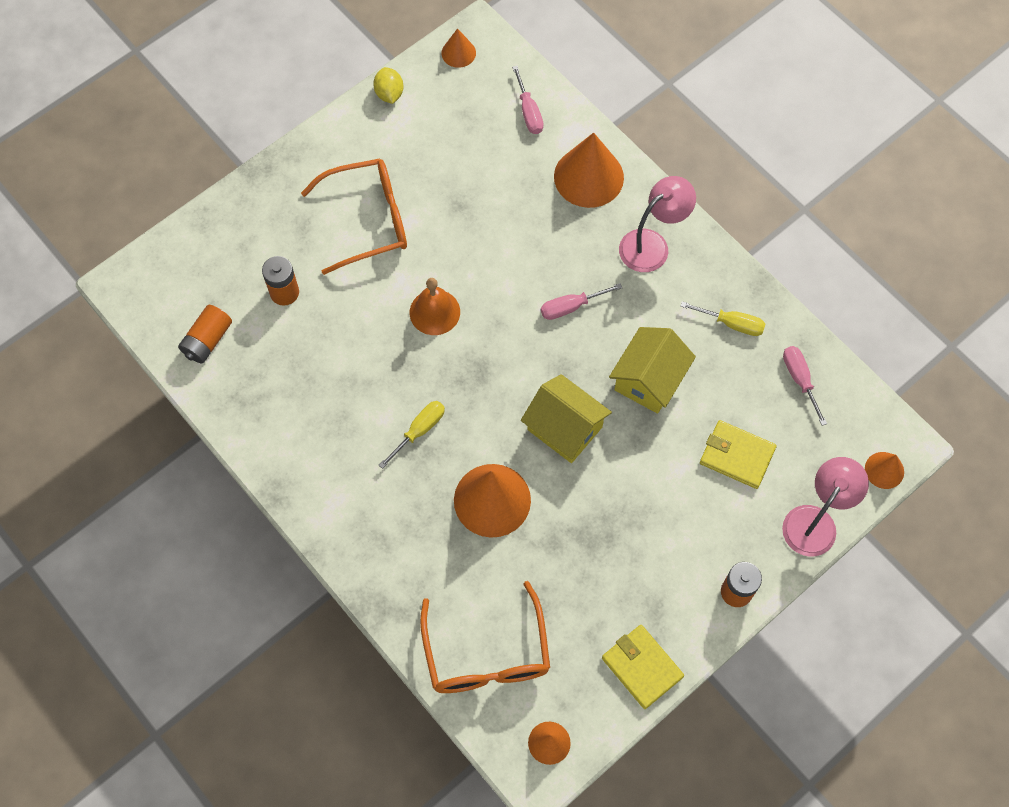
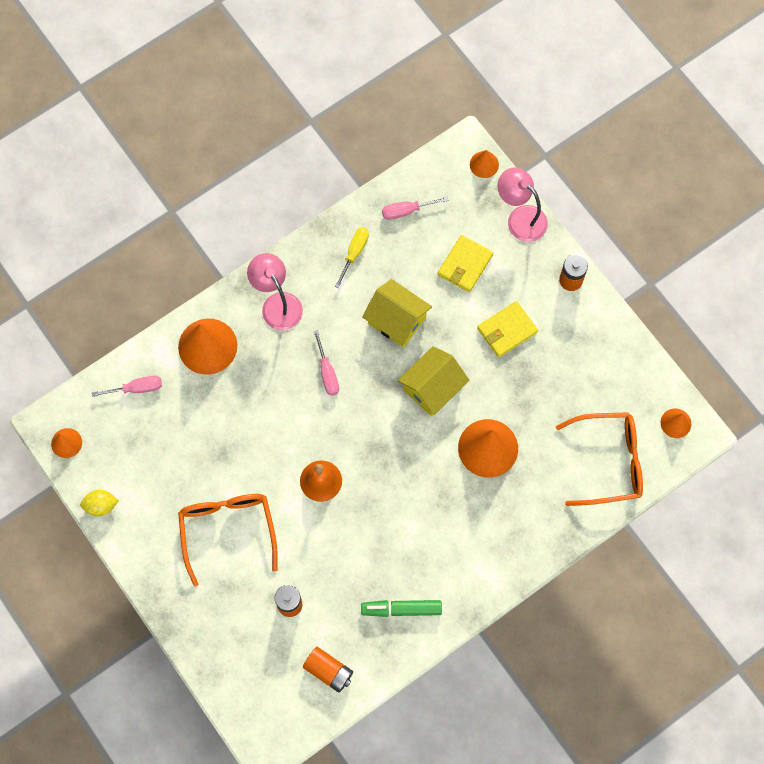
camera: 85 degrees left, 5 degrees up
(282, 413) = (401, 609): none -> green marker
(419, 431) = (425, 500): yellow screwdriver -> none
(642, 667) = (623, 352): yellow wallet -> yellow wallet (507, 330)

